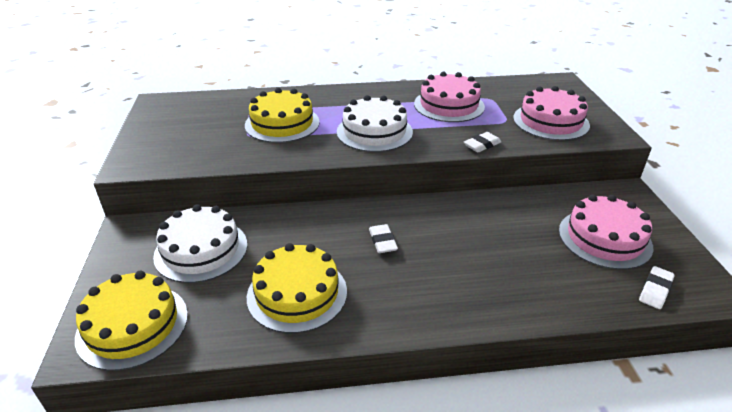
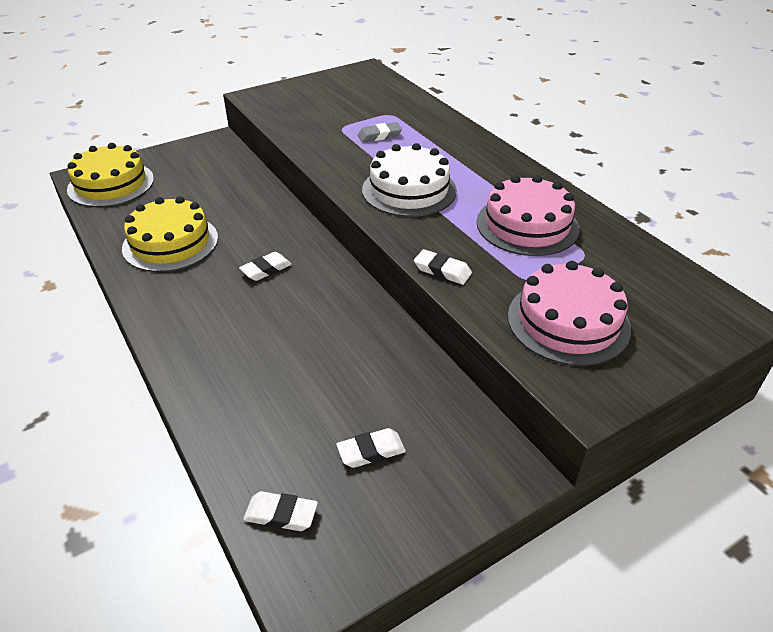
camera: 65 degrees right, 5 degrees up
(201, 250) = (205, 180): white cake -> none
(282, 123) = (379, 136): yellow cake -> grey eraser
(604, 238) = (371, 451): pink cake -> white eraser

